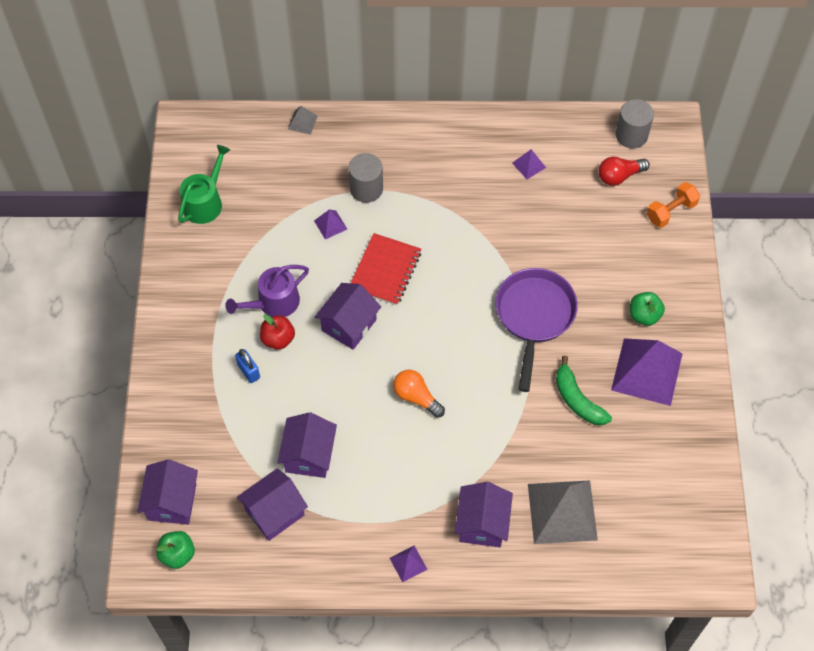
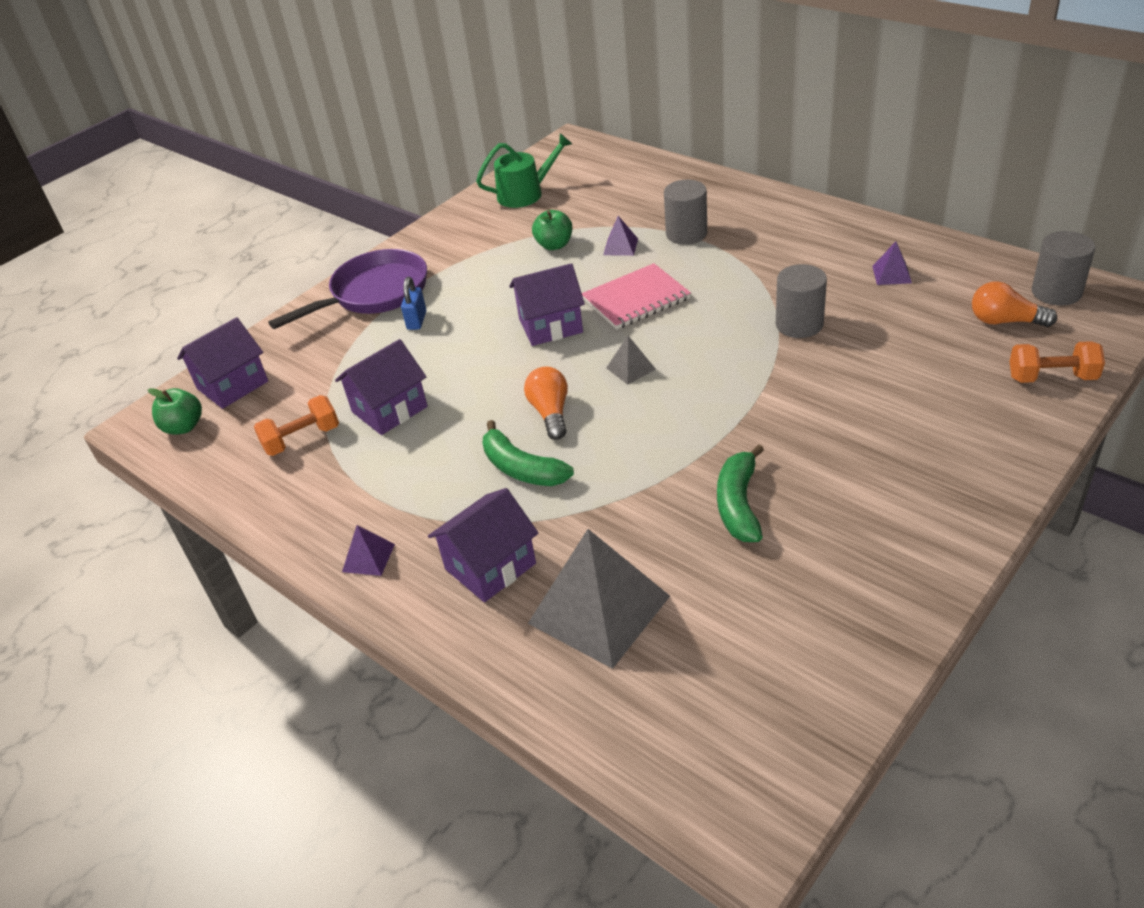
camera: 45 degrees right, 20 degrees down
(273, 303) = (500, 281): purple watering can -> none
(274, 512) = (302, 439): purple house -> orange dumbbell
(278, 339) = (471, 308): red apple -> none
(302, 122) = (677, 171): grey pyramid -> grey pyramid (631, 368)
(385, 270) = (636, 299): red notebook -> pink notebook
(437, 448) = (521, 468): none -> green banana
(506, 240) = (799, 324): none -> grey cylinder
(534, 316) = (764, 402): purple pan -> purple pan (374, 294)
(619, 176) = (1005, 321): red light bulb -> orange light bulb
(644, 315) = (916, 462): green apple -> green apple (554, 245)
(647, 371) = (865, 520): purple pyramid -> none

